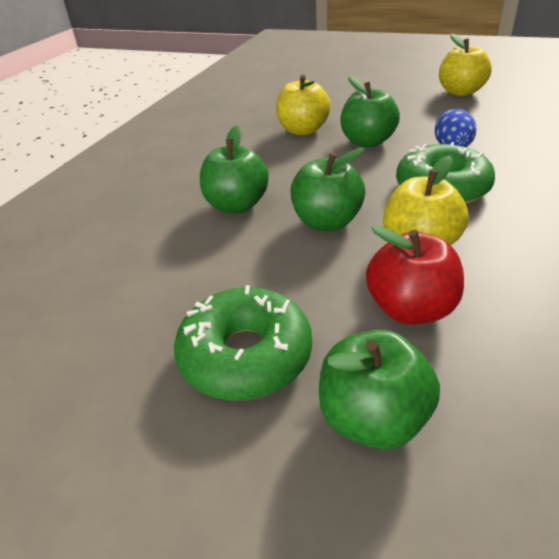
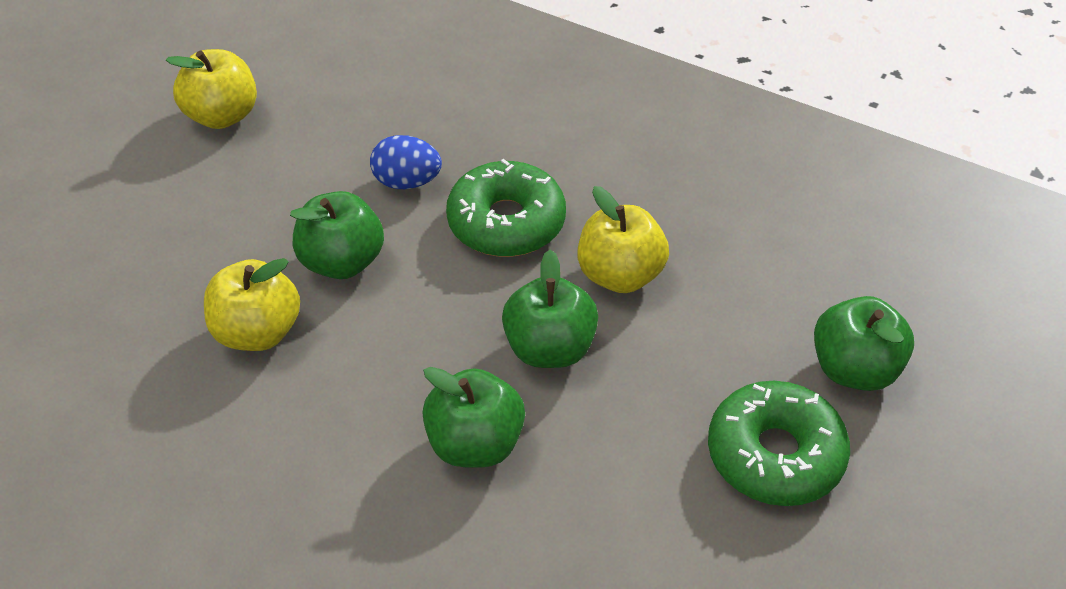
camera: 85 degrees left, 10 degrees up
(411, 309) = (724, 310): red apple -> none

